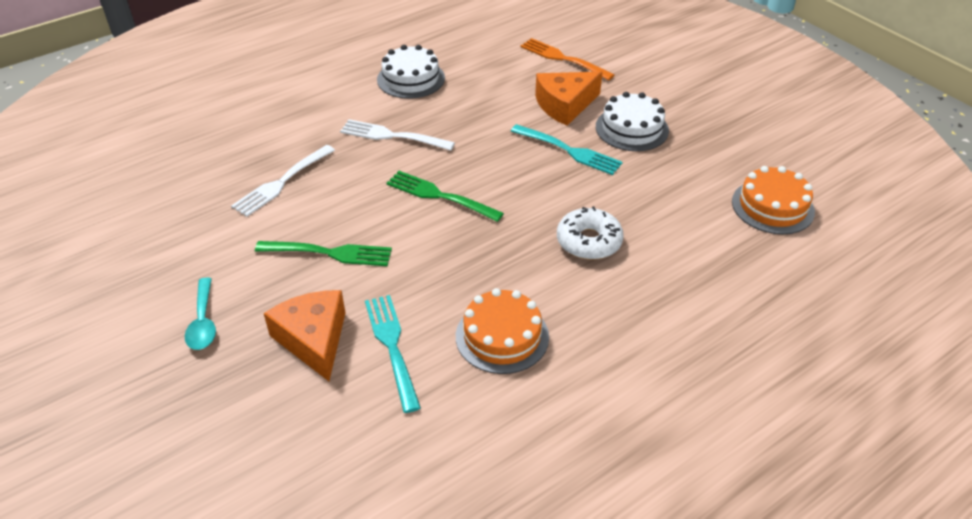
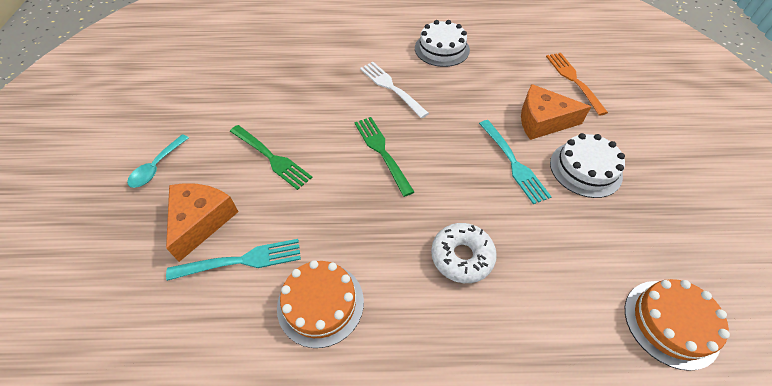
camera: 35 degrees right, 10 degrees up
(282, 182) = (292, 88): white fork -> none
(392, 347) = (240, 261): turquoise fork -> turquoise fork turned 60 degrees clockwise

